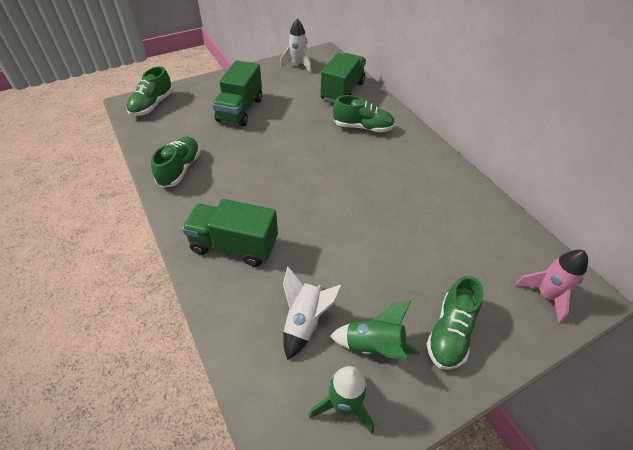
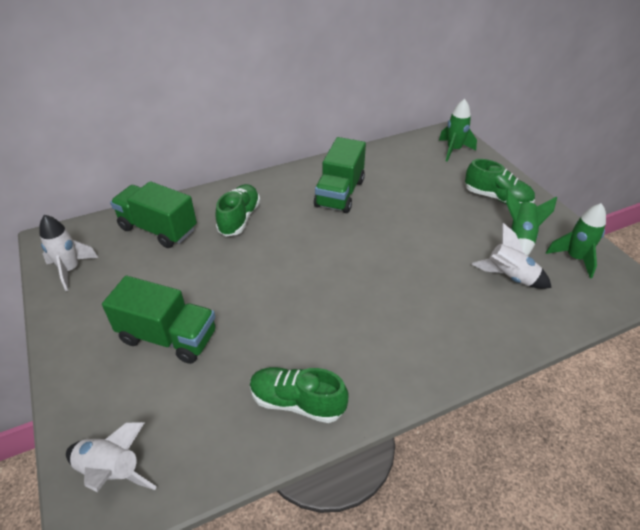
camera: 85 degrees left, 5 degrees down
(152, 105) = (112, 471): green shoe -> white rocket
(234, 245) = (430, 332): green truck -> green truck (340, 193)
(546, 295) = (453, 150): pink rocket -> green rocket

